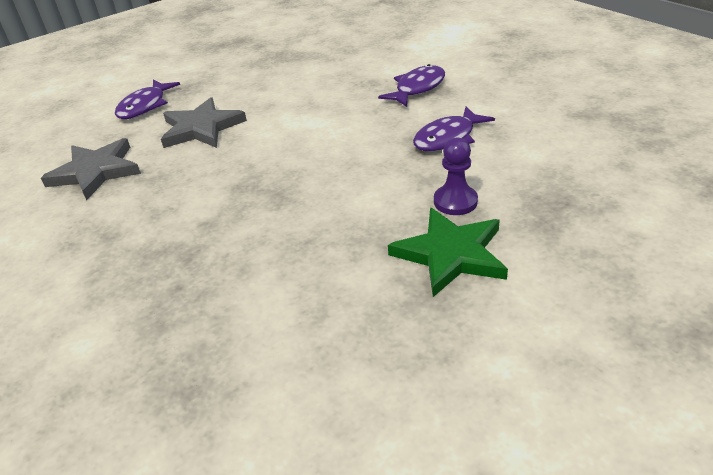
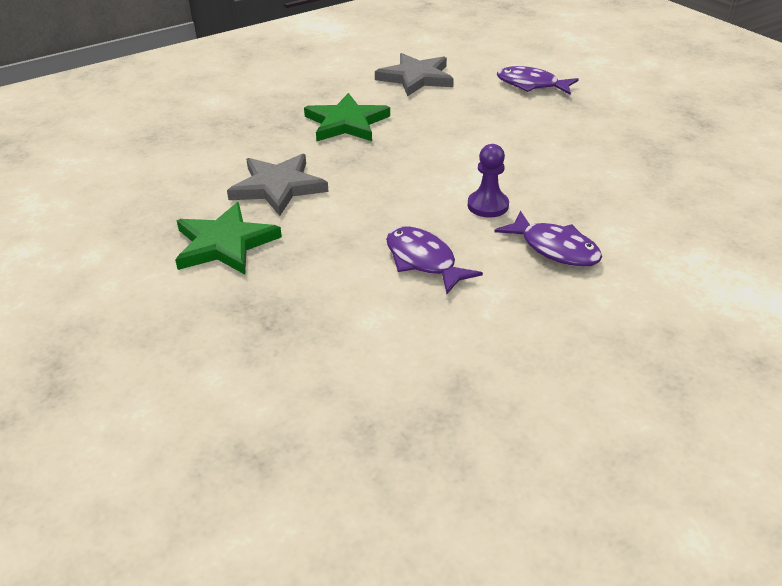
camera: 90 degrees right, 0 degrees up
(193, 207) = (346, 123): none -> green star
(201, 128) = (480, 116): grey star -> grey star (278, 187)
(455, 201) = (300, 254): purple pawn -> purple pawn (488, 205)

